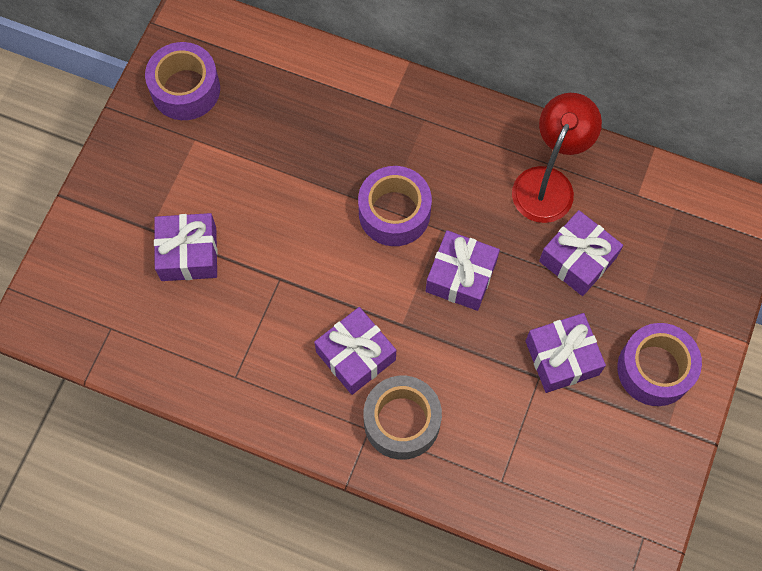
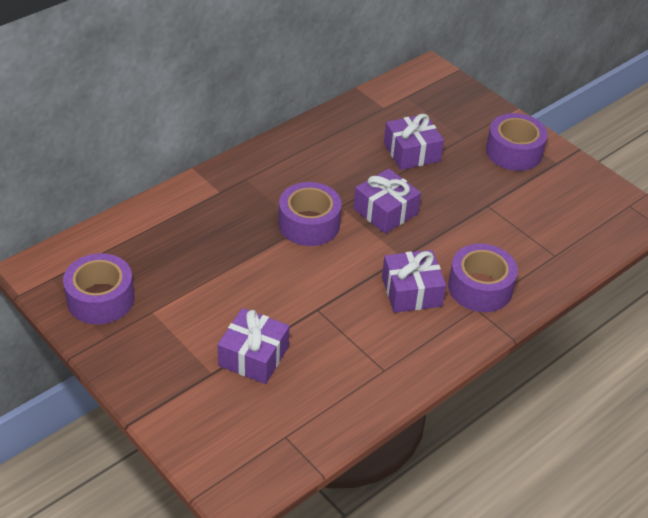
camera: 65 degrees left, 25 degrees down
(402, 421) = (480, 288): grey tape -> purple tape
(548, 183) = (344, 142): red lamp -> none
(562, 358) = (480, 189): purple gift -> none

